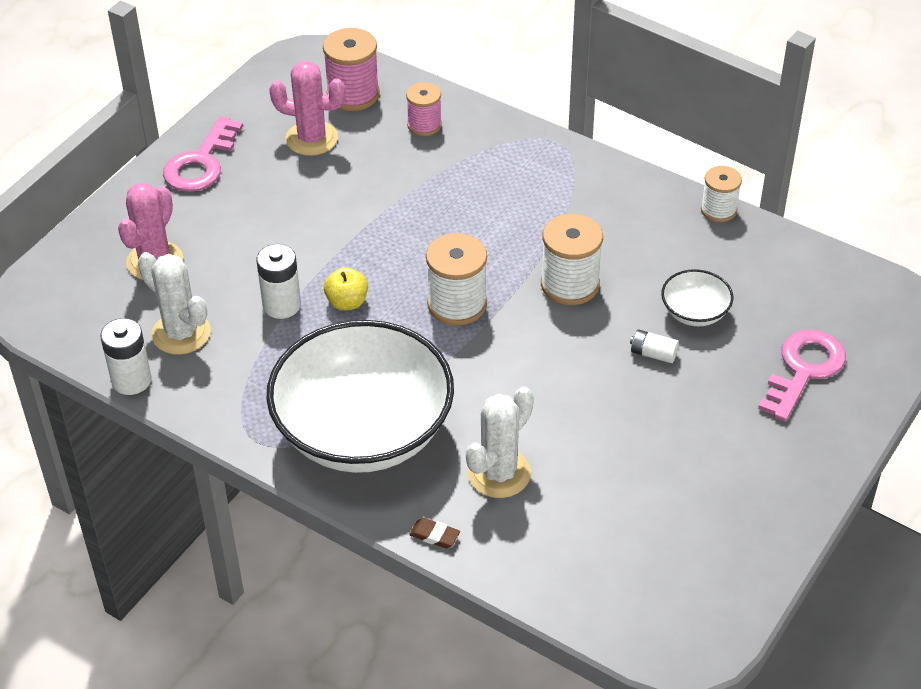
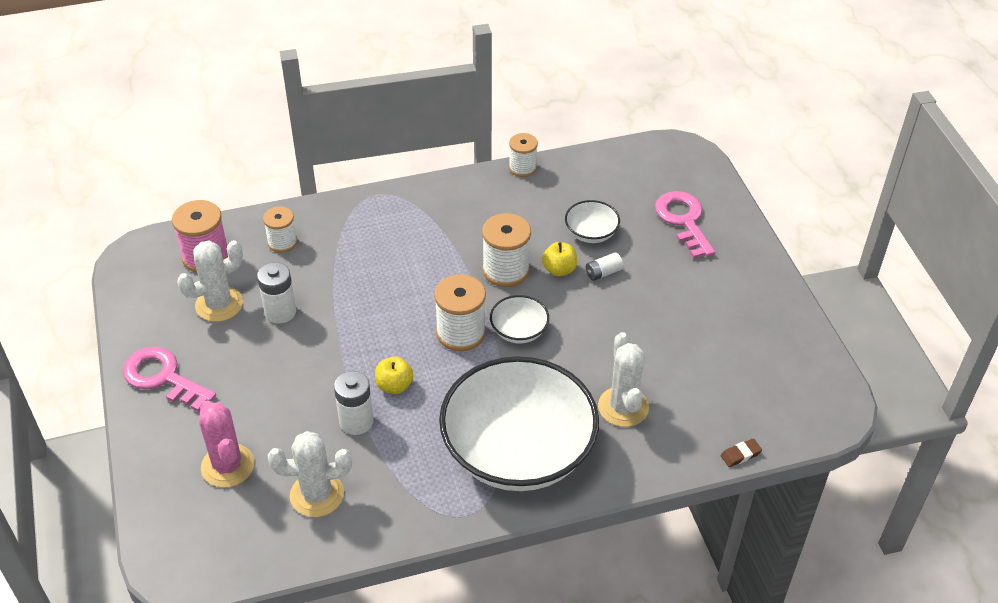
camera: 50 degrees left, 0 degrees up
(131, 380) = (328, 553): white battery -> white battery (280, 312)
(201, 163) = (163, 377): pink key -> pink key turned 150 degrees clockwise
(311, 139) = (219, 304): pink cactus -> white cactus
(424, 125) = (282, 242): pink spool -> white spool
(434, 535) = (641, 472): brown eraser -> brown eraser (740, 454)
(506, 341) = (519, 331): none -> white bowl
(617, 320) = (559, 270): none -> yellow apple

